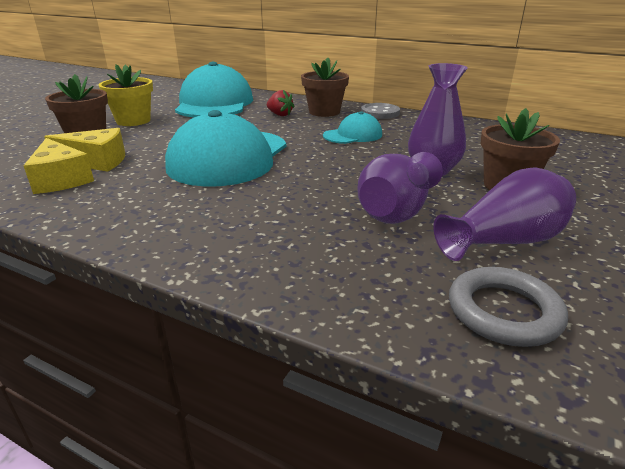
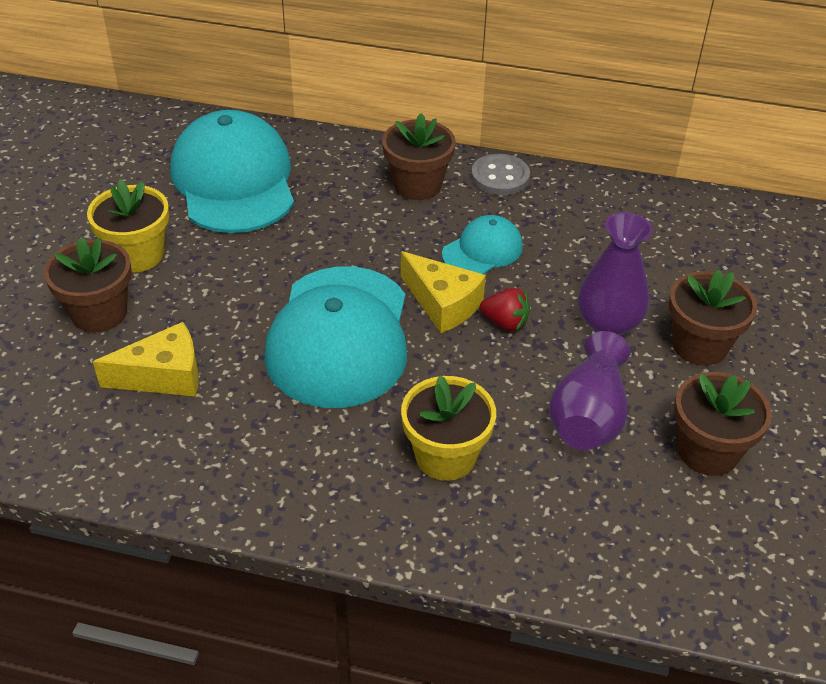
camera: 15 degrees left, 15 degrees up
(61, 179) = (146, 426): yellow cheese -> yellow cheese (443, 304)
(264, 217) = (445, 456): none -> yellow flower pot
(280, 115) = (354, 203): red strawberry -> red strawberry (505, 323)
(503, 312) = (718, 552): grey ring -> none
(504, 242) = (707, 451): purple vase -> brown flower pot

